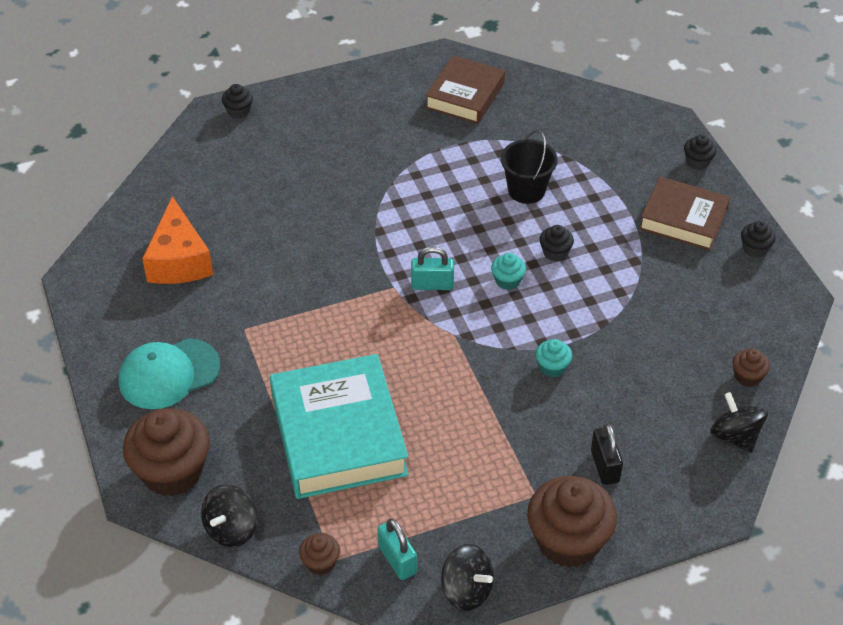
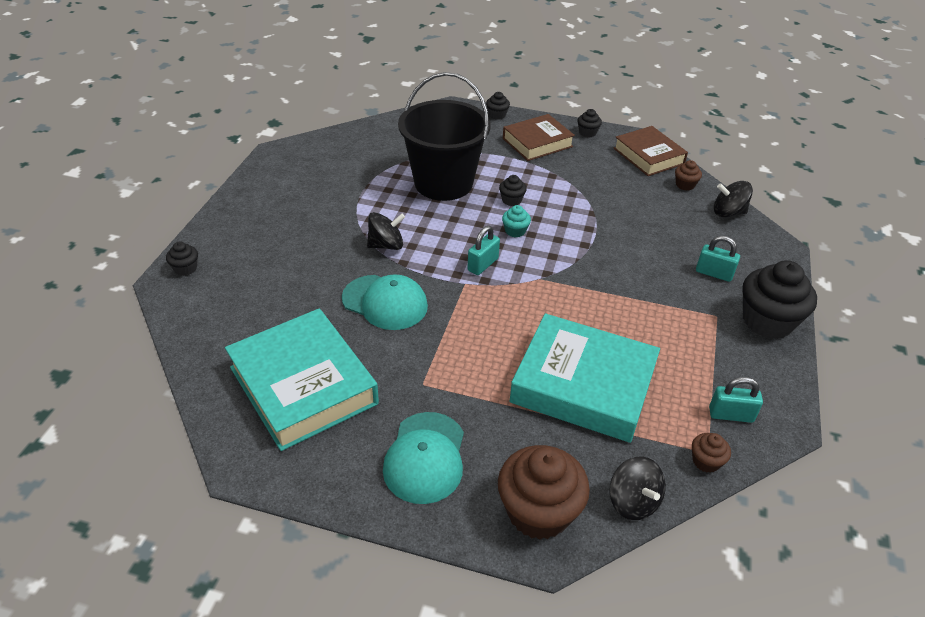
camera: 55 degrees left, 5 degrees down
(179, 260) = (303, 385): orange cheese -> turquoise book
(316, 250) = (385, 302): none -> turquoise cap
(465, 95) = (325, 163): brown book -> brown book (648, 156)
(466, 590) = (782, 392): black spinning top -> black spinning top (386, 245)
(526, 190) = (443, 183): black bucket -> black bucket, size x1.93
(552, 367) = (610, 251): turquoise cupcake -> none
(568, 541) = (767, 321): brown cupcake -> black cupcake
(604, 466) = (714, 273): black padlock -> turquoise padlock

